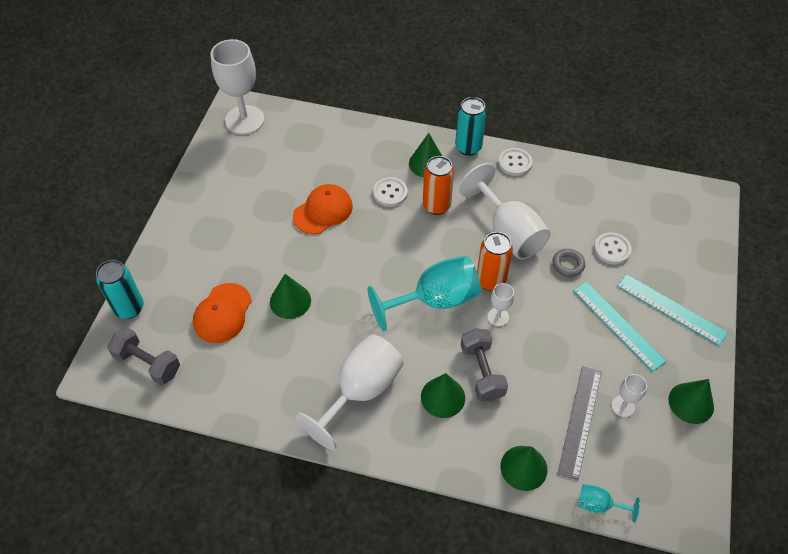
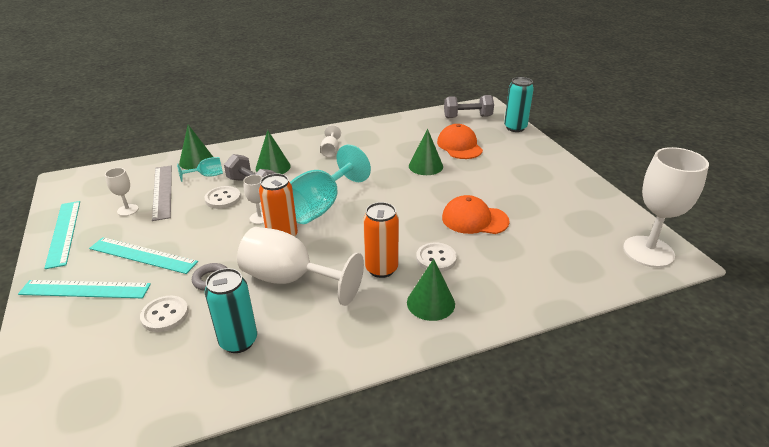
camera: 145 degrees right, 20 degrees down
(323, 211) = (474, 219): orange cap -> orange cap turned 90 degrees clockwise
(360, 391) = (330, 151): white goblet -> white goblet, size x0.46
(468, 147) = (403, 345): turquoise can -> turquoise can (238, 341)
(515, 163) = (332, 356): white button -> white button (223, 198)
(599, 505) = (137, 165): turquoise goblet -> turquoise goblet (207, 176)
(691, 403) = (64, 233): green cone -> turquoise ruler

